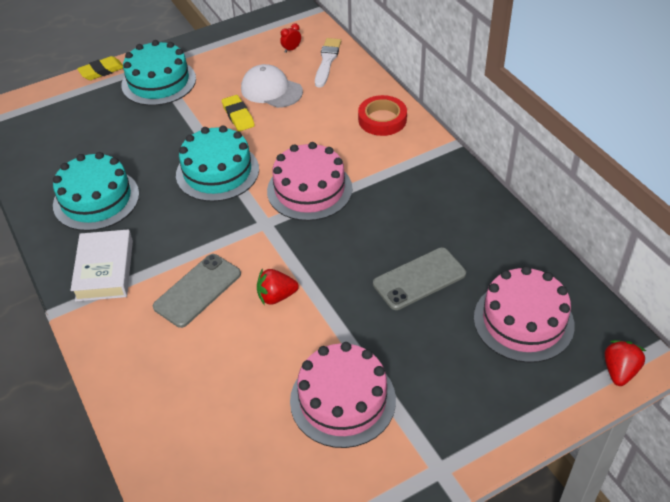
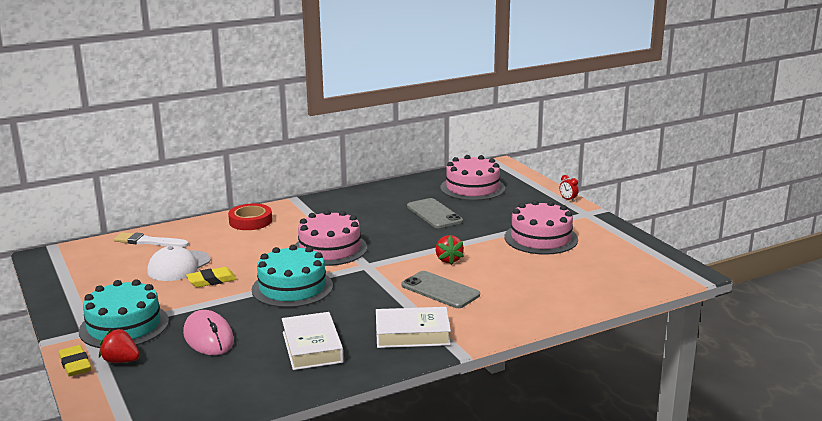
camera: 90 degrees left, 25 degrees down
(96, 199) = (312, 347): turquoise cake -> white book
(128, 132) = (208, 337): none -> pink mouse
(291, 49) = (115, 258): red clock -> red clock (568, 199)
(619, 371) = (509, 169): red strawberry -> red strawberry (121, 361)

